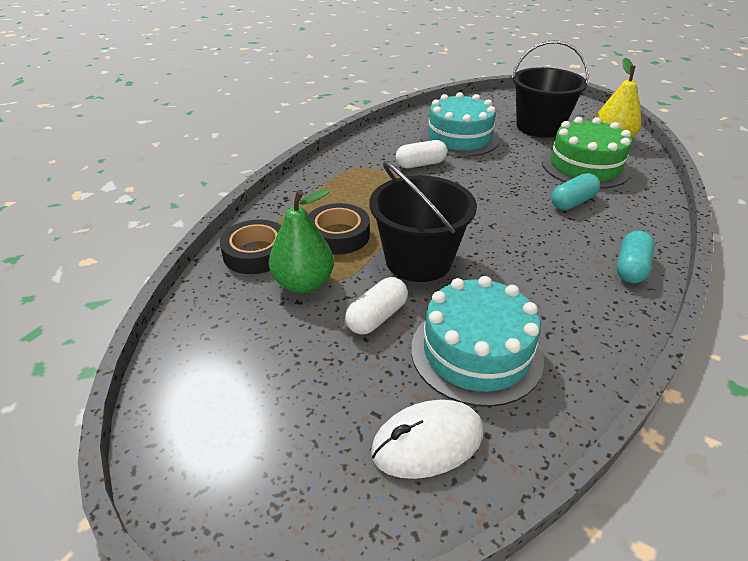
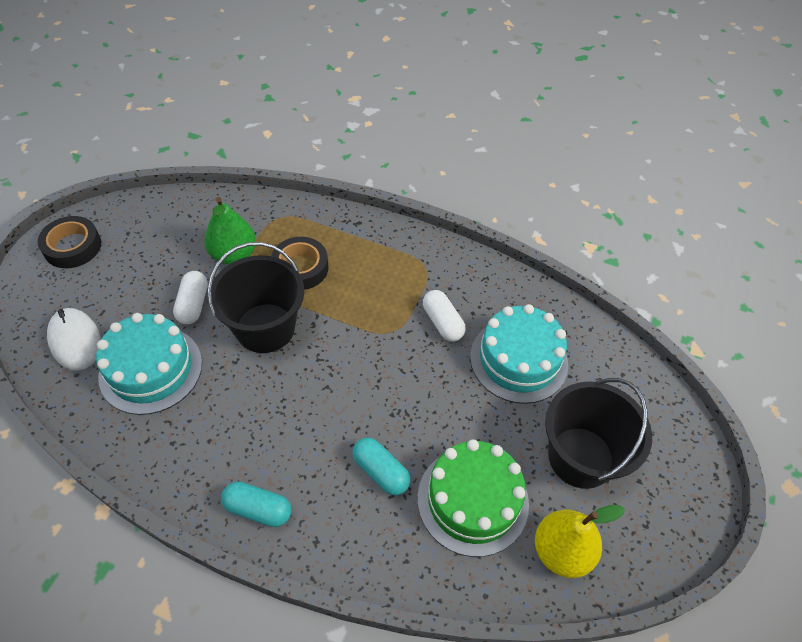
camera: 80 degrees right, 15 degrees up
(256, 253) = (272, 219): black tape -> black tape (72, 247)
(377, 317) = (193, 304): white capsule -> white capsule turned 60 degrees clockwise

